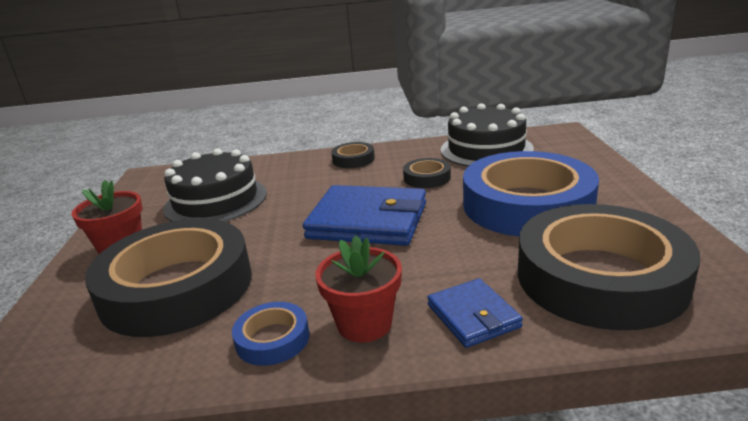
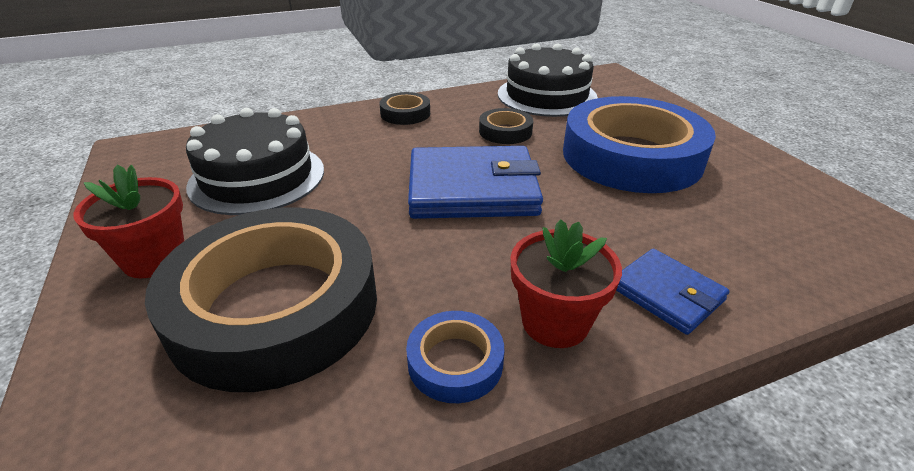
camera: 20 degrees left, 10 degrees up
(600, 277) = (757, 231): black tape -> none

